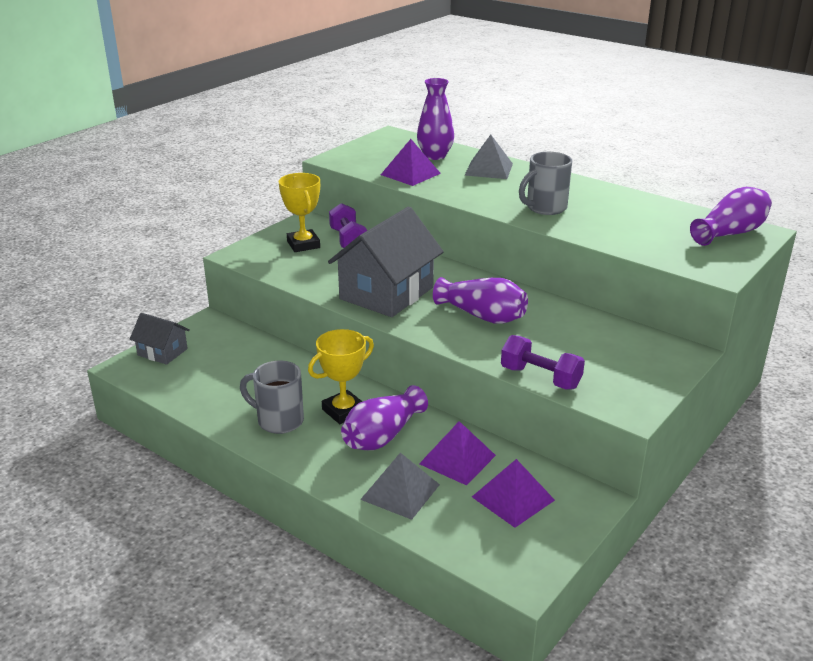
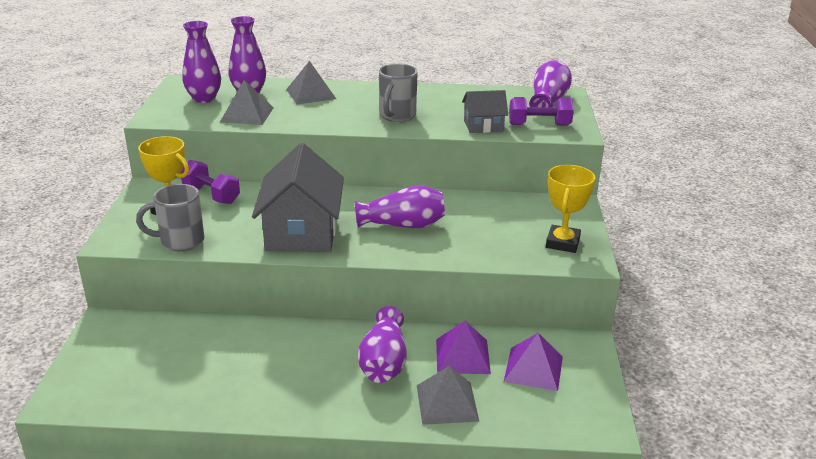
camera: 35 degrees left, 0 degrees up
(162, 352) = (86, 370): grey house -> grey house (483, 126)
(279, 421) = (279, 388): grey mug -> grey mug (180, 241)
(343, 411) = (328, 355): yellow trophy -> yellow trophy (562, 243)
(391, 152) = (204, 99): none -> purple vase
(410, 174) = (247, 114): purple pyramid -> grey pyramid
(540, 378) = (501, 260): purple dumbbell -> purple dumbbell (539, 125)

